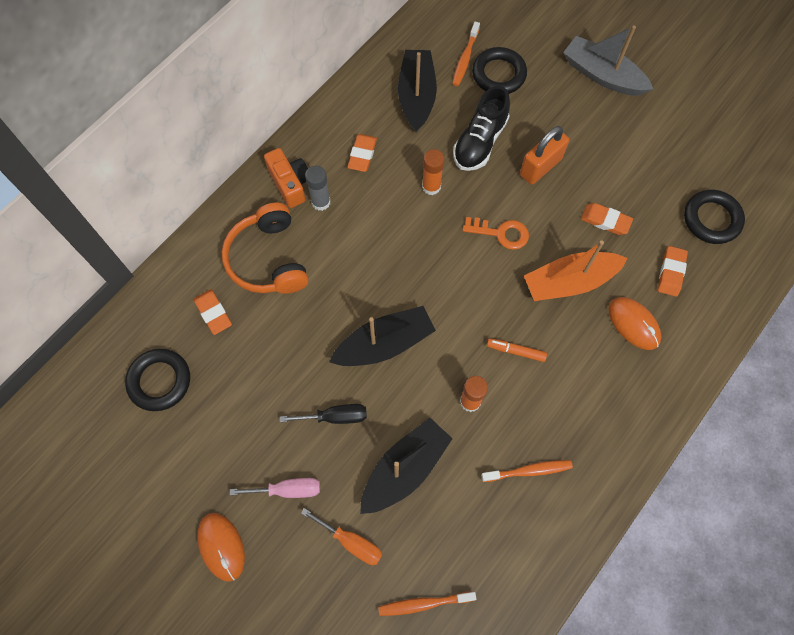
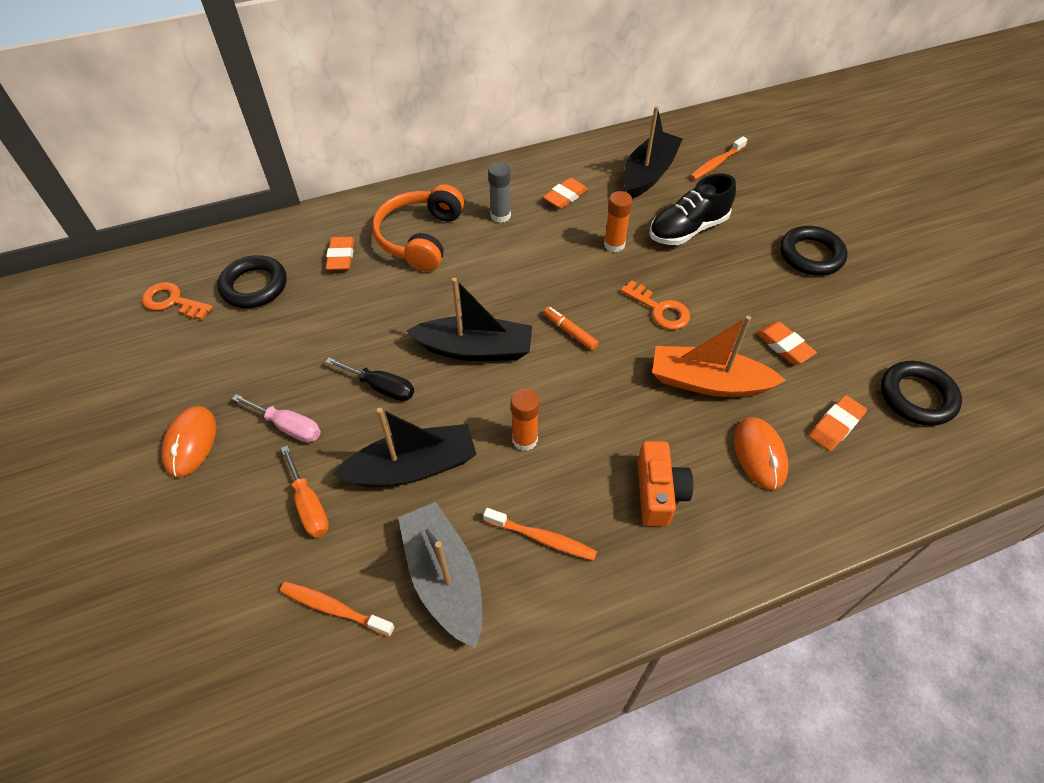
camera: 30 degrees right, 15 degrees down
(99, 434) = (172, 301): none -> orange key
(290, 183) = (484, 192): orange camera -> orange camera (658, 492)
(498, 74) = (742, 186): black ring -> black ring (811, 255)
(516, 351) = (606, 417): orange marker -> orange marker (570, 332)
(540, 167) = (739, 272): orange padlock -> none
(602, 75) = (856, 225): grey boat -> grey boat (444, 578)

